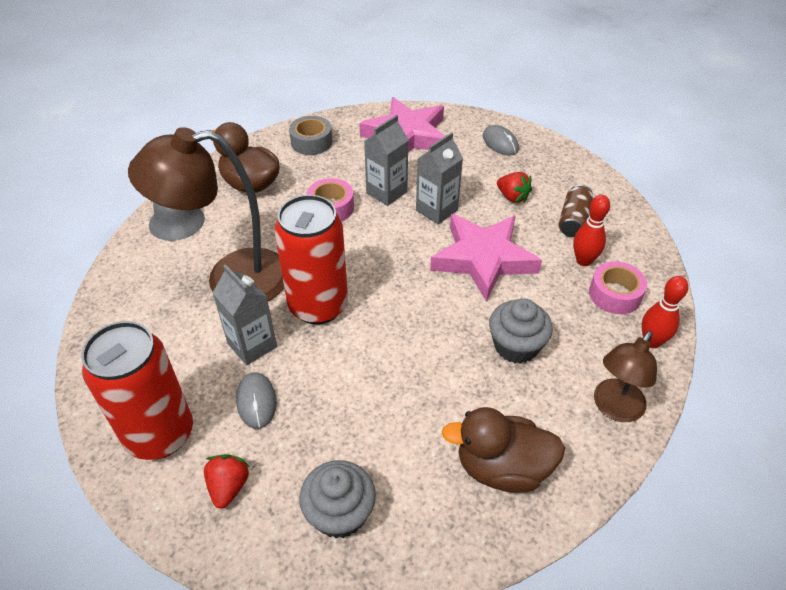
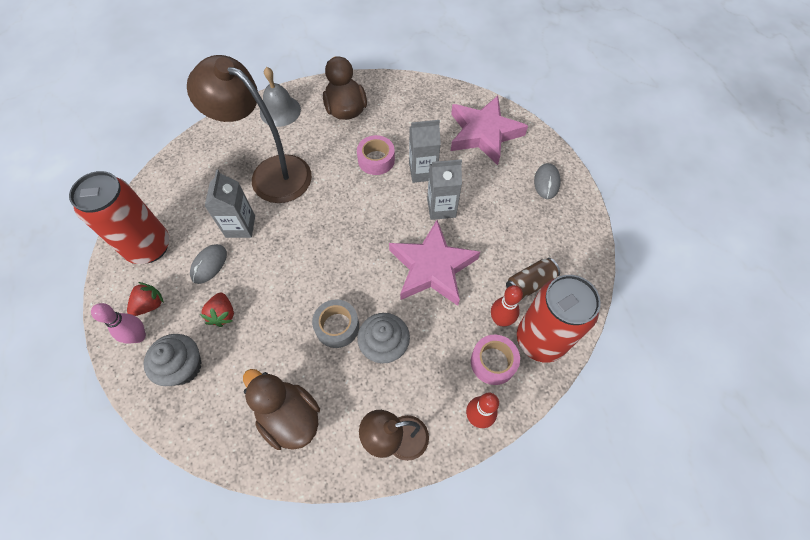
camera: 40 degrees right, 15 degrees up
(251, 526) = (139, 336): none -> pink bowling pin
(311, 142) = (414, 99): grey tape -> grey tape (337, 326)
(318, 306) = (299, 227): red can -> red can (540, 340)
(512, 197) = (505, 233): red strawberry -> red strawberry (223, 314)

